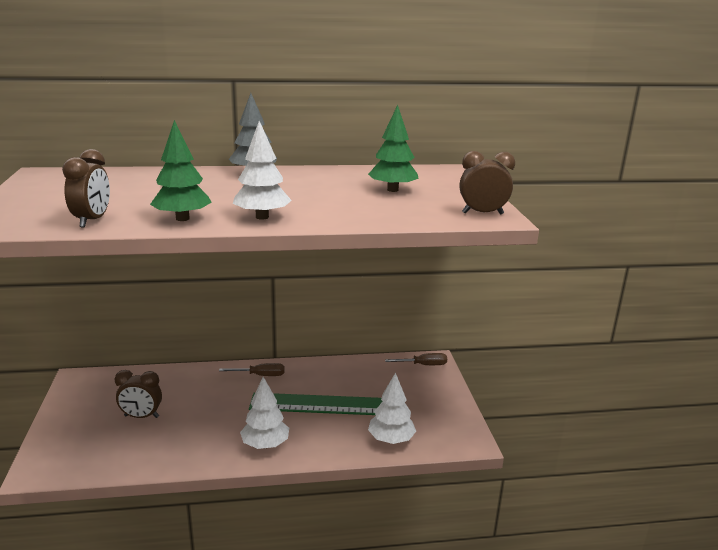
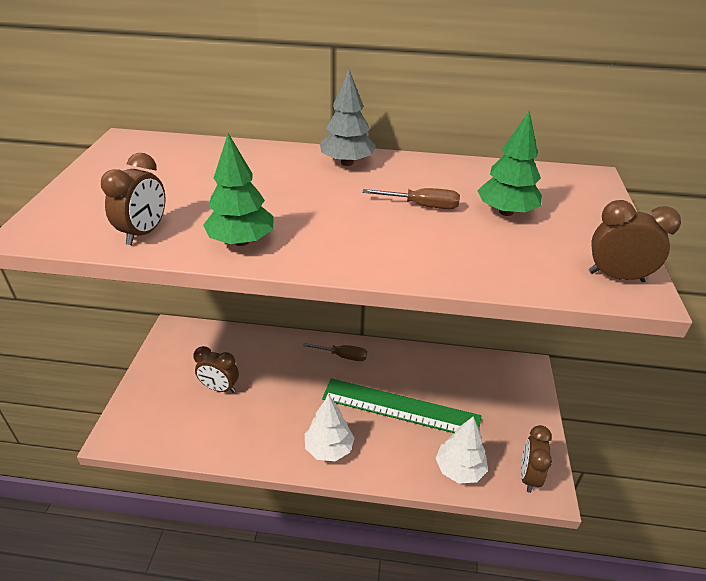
camera: 15 degrees right, 15 degrees up
(262, 217) = (332, 249): white tree -> none
(423, 365) = (516, 372): brown screwdriver -> brown screwdriver (422, 206)
(452, 434) = (529, 476): none -> brown clock

